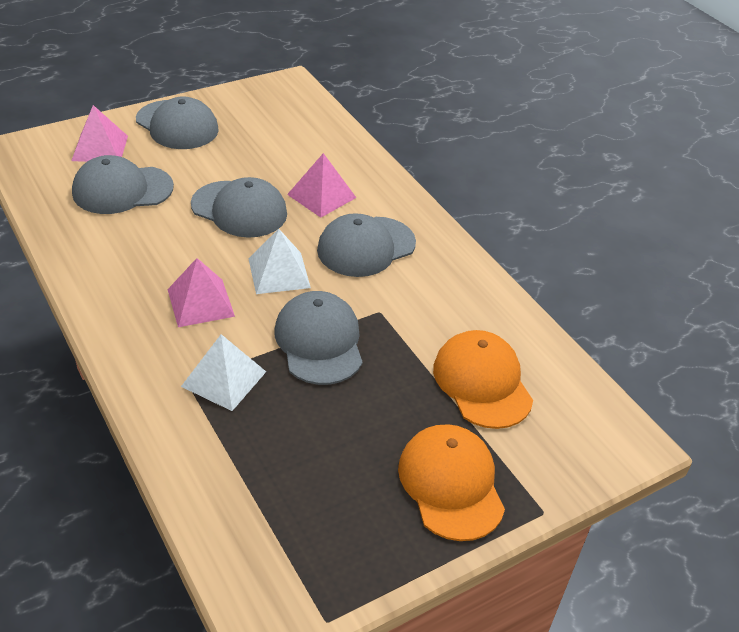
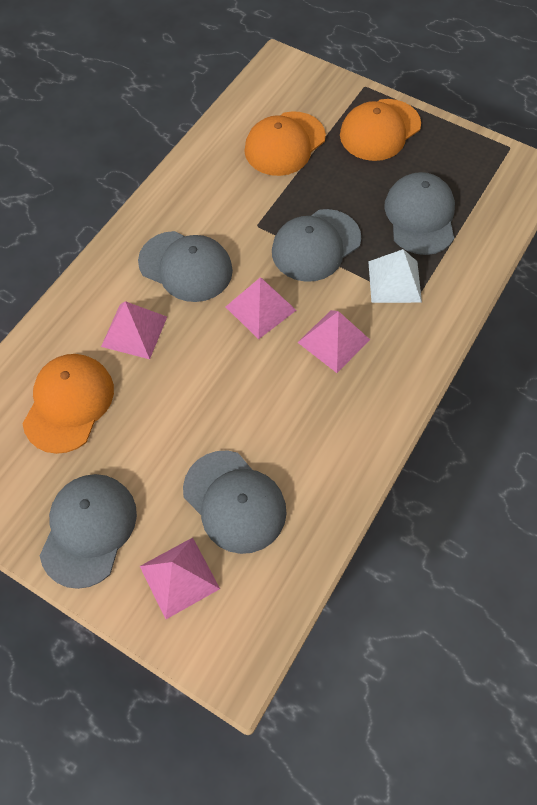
camera: 115 degrees left, 20 degrees up
(239, 209) = (197, 383): grey cap -> grey cap (420, 216)
(279, 273) = (260, 308): white pyramid -> pink pyramid
(285, 146) = (69, 404): none -> orange cap

